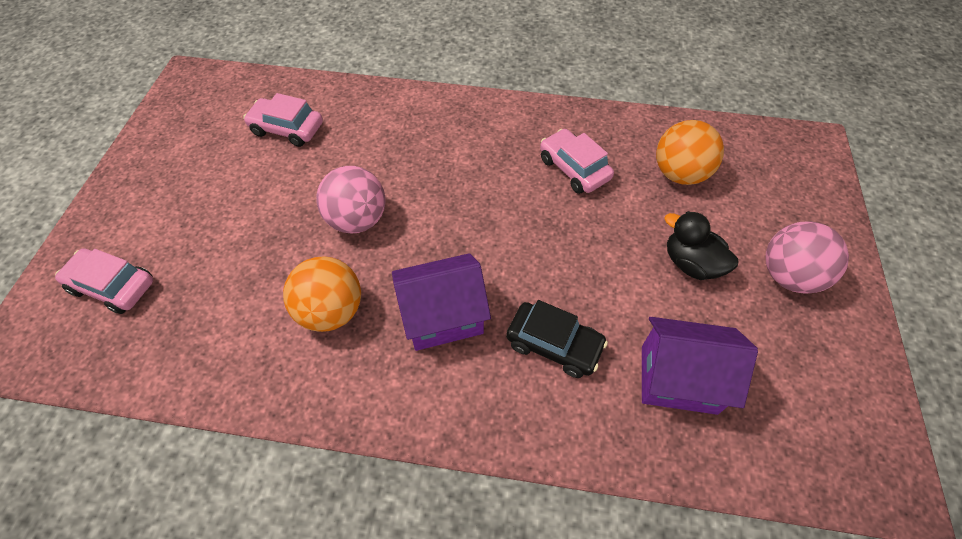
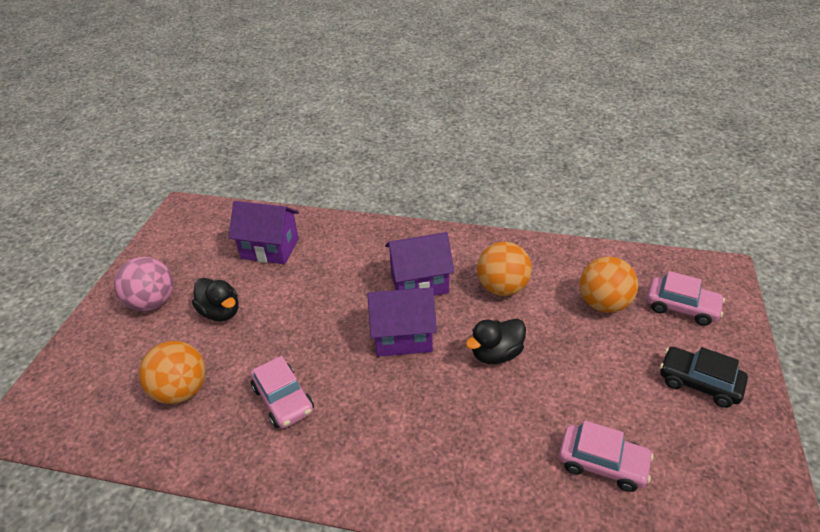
camera: 175 degrees left, 15 degrees down
(208, 289) = (603, 303): none -> orange ball
(357, 220) = (496, 354): pink ball -> black duck
(461, 237) = (403, 336): none -> purple house
(554, 344) = (343, 266): black car -> black car (699, 382)

